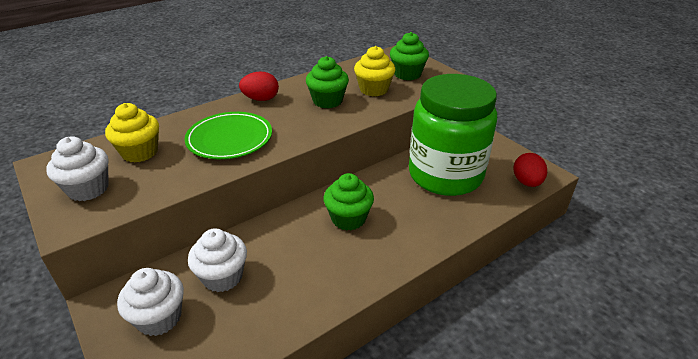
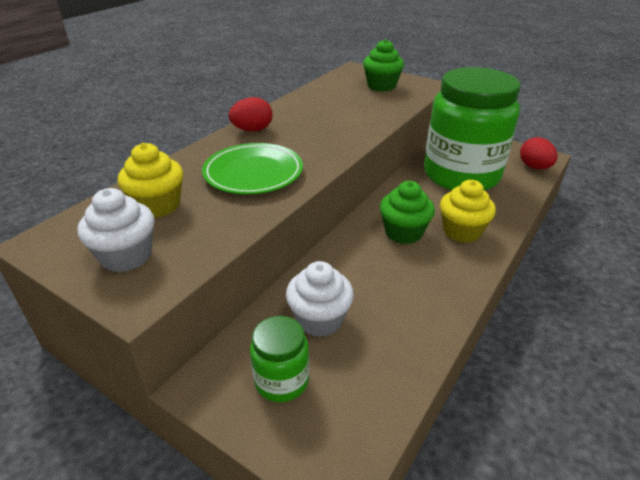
camera: 20 degrees left, 0 degrees up
(159, 318) = (281, 381): white cupcake -> green jar
(327, 101) = (325, 121): green cupcake -> none
(374, 89) = (362, 104): yellow cupcake -> yellow cupcake (462, 231)

